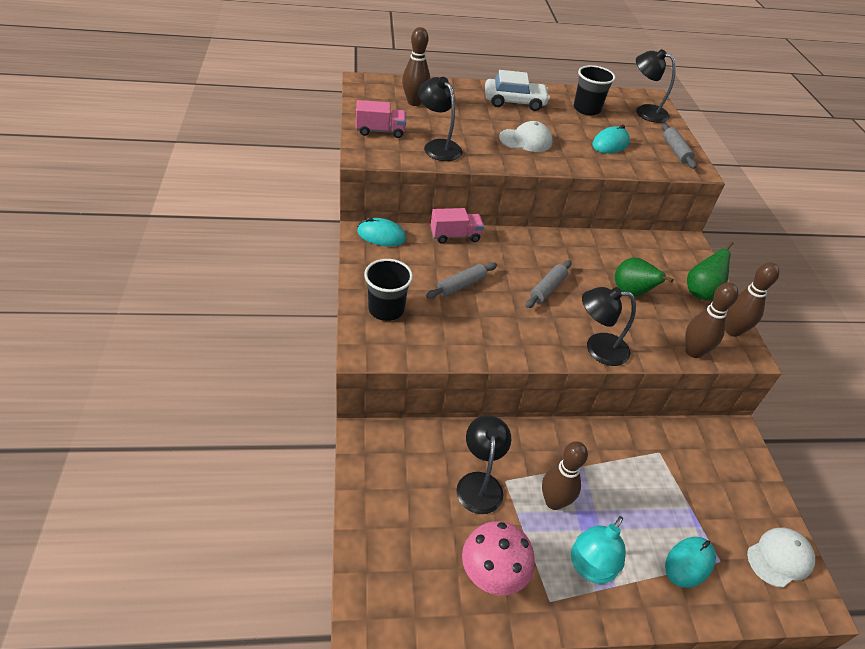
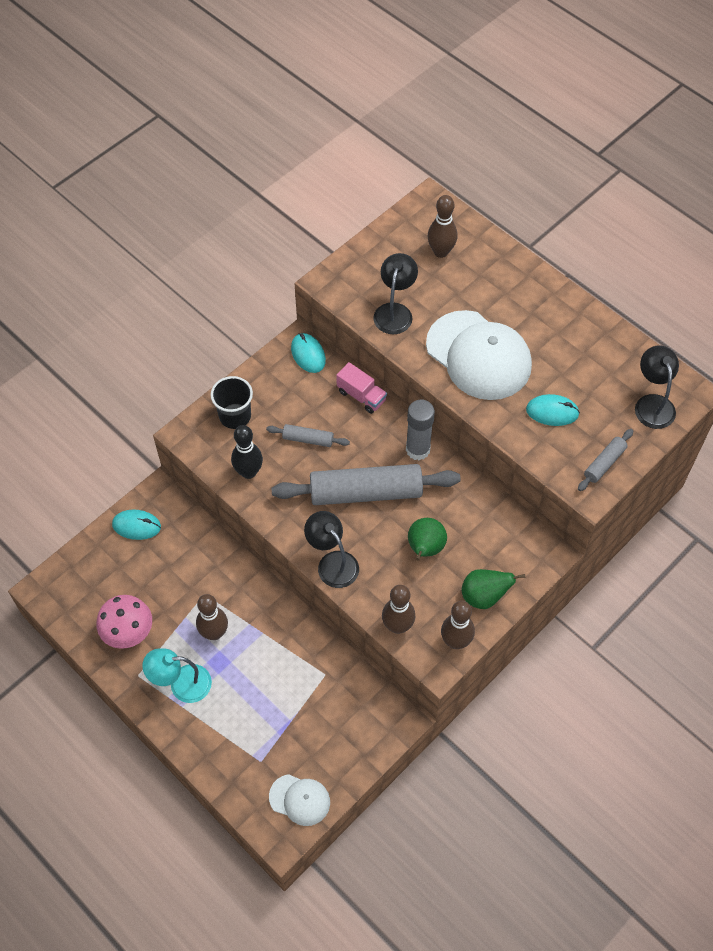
camera: 55 degrees right, 15 degrees up
(380, 131) = (370, 265): pink truck -> none
(453, 338) = (248, 472): none -> black bowling pin
(479, 483) = (187, 581): black lamp -> none
(514, 102) = (535, 308): white car -> none
(526, 140) = (478, 355): white cap -> white cap, size x1.97
(536, 241) = (418, 449): none -> grey glue stick
(547, 289) = (366, 492): grey rolling pin -> grey rolling pin, size x2.16
(586, 109) = (594, 361): black cup -> none
(689, 563) = (241, 742): turquoise mouse -> turquoise mouse (136, 526)

